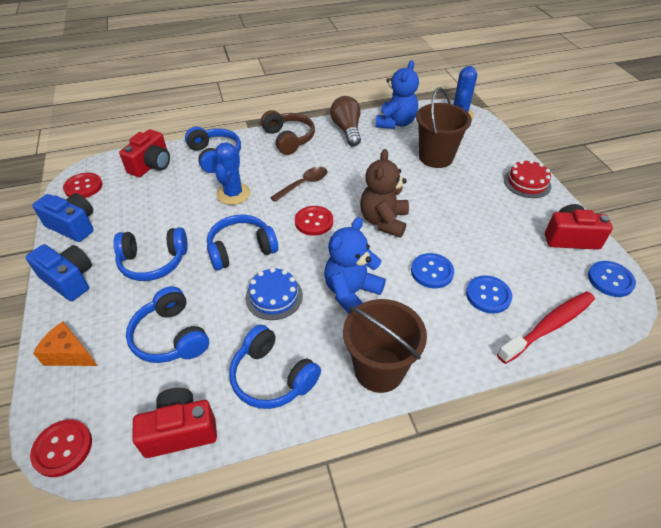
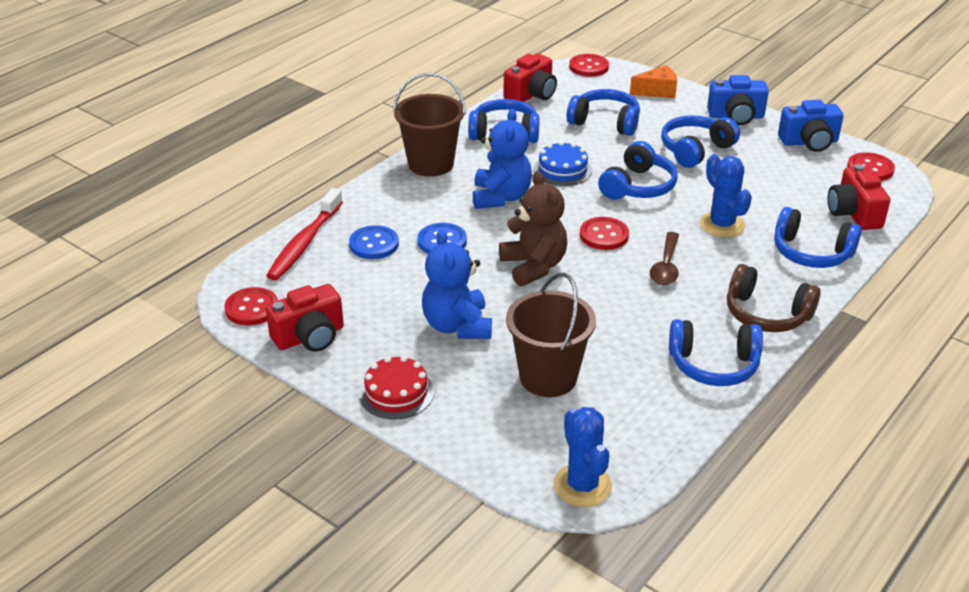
camera: 145 degrees right, 10 degrees down
(347, 130) = (713, 365): brown light bulb -> blue headphones
(395, 123) = (662, 413): blue teddy bear -> blue teddy bear (457, 326)
(610, 280) = (252, 308): blue button -> red button

